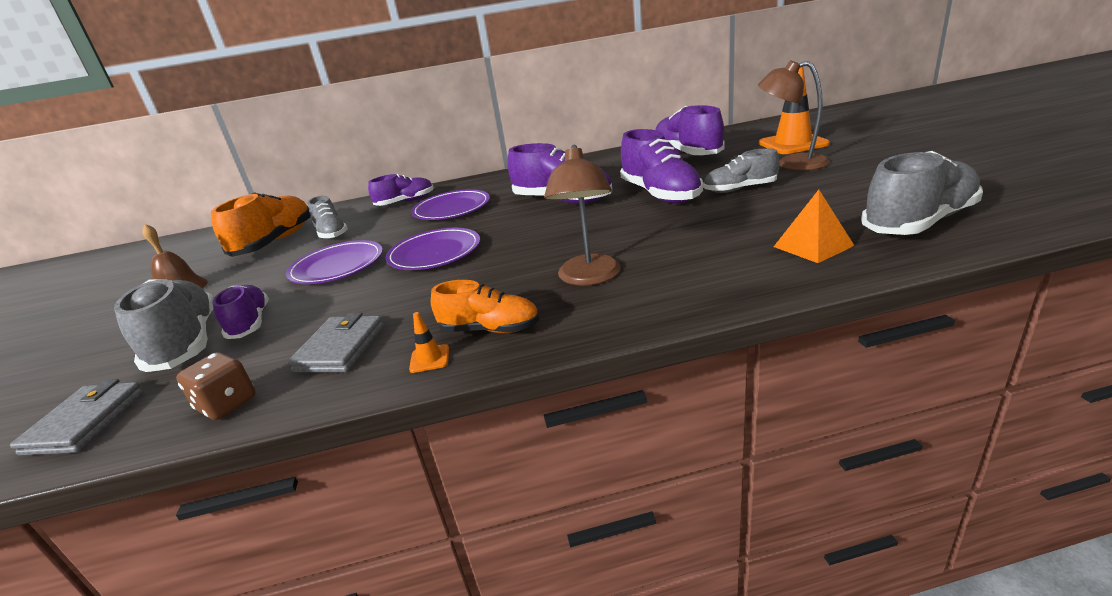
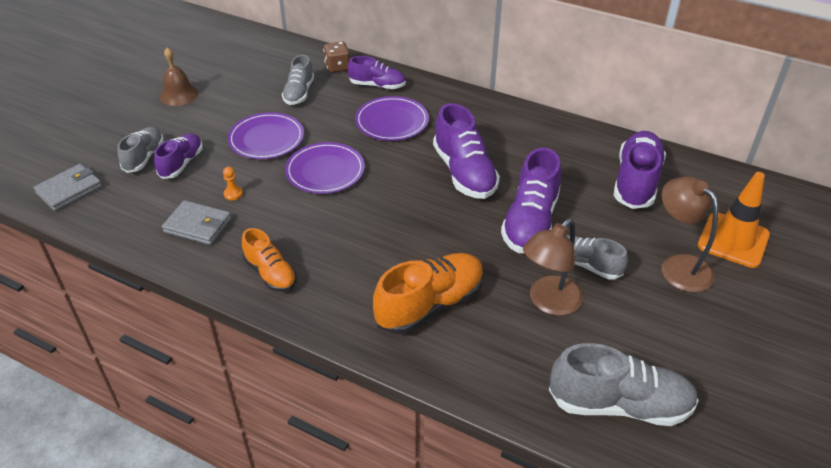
camera: 35 degrees right, 15 degrees up
(186, 343) = (144, 157): grey shoe -> grey shoe, size x0.62
(227, 404) = (123, 227): brown dice -> brown dice (337, 67)
(275, 242) = (263, 76): orange shoe -> orange shoe (430, 305)
(340, 348) = (198, 225): grey wallet -> grey wallet turned 60 degrees clockwise
(352, 309) = (233, 194): none -> orange pawn
(429, 359) = (223, 271): orange traffic cone -> none
(589, 278) = (366, 274): brown lamp -> brown lamp (548, 302)
(813, 246) = (519, 363): orange pyramid -> none

